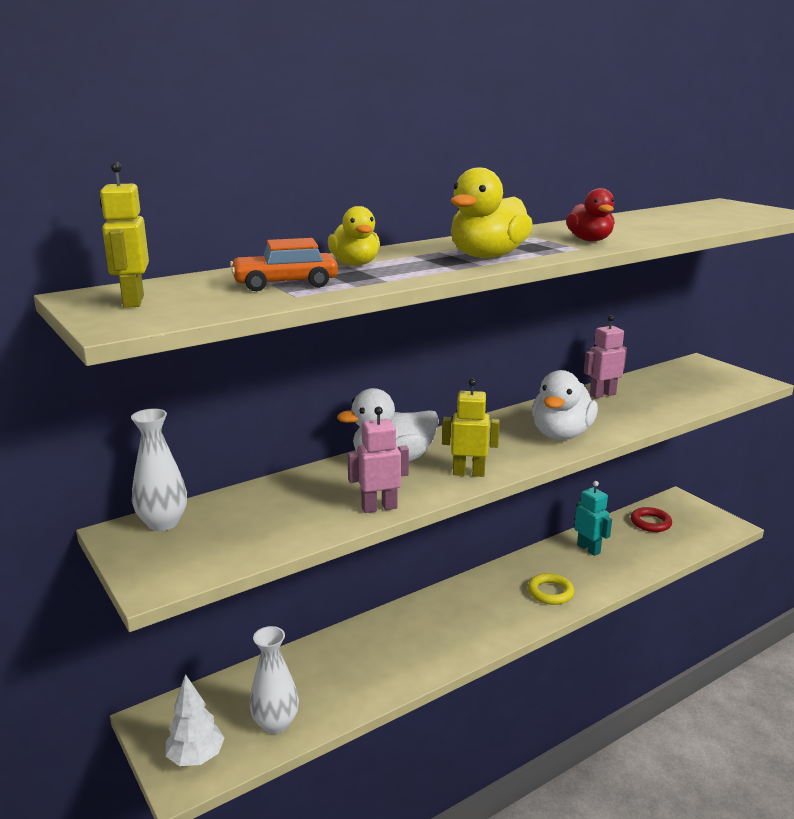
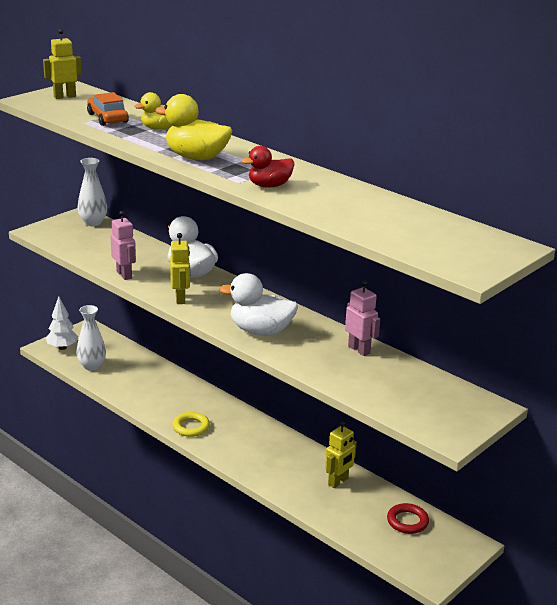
camera: 75 degrees right, 5 degrees up
(550, 592) = (261, 461): yellow ring -> yellow ring (191, 427)
(588, 549) = (338, 482): turquoise robot -> yellow robot

